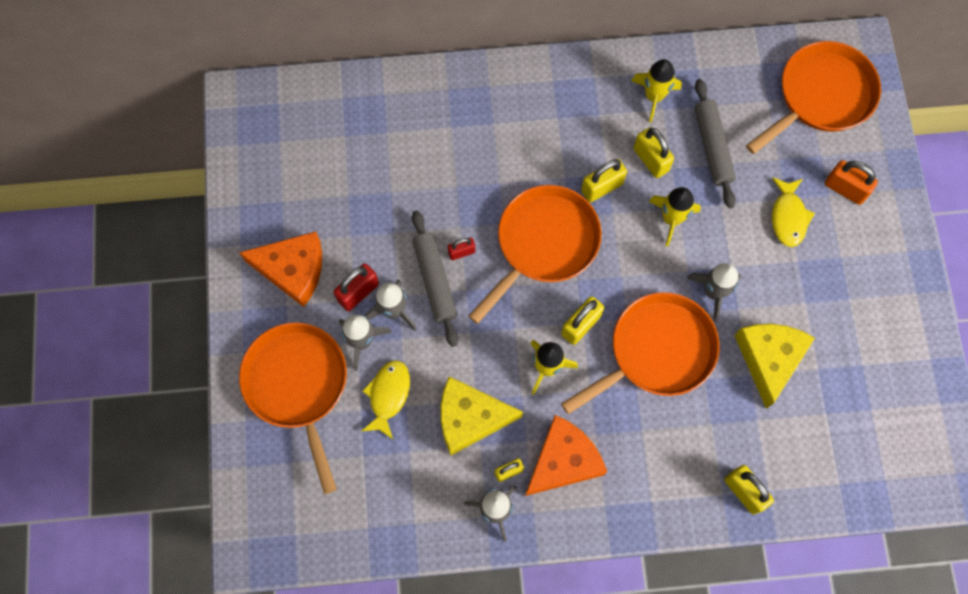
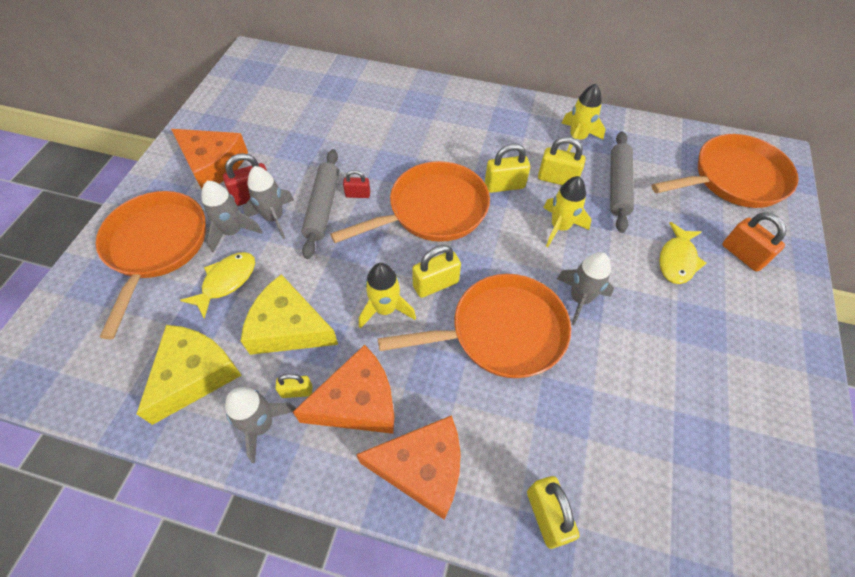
camera: 20 degrees right, 15 degrees down
(638, 493) = (422, 468): none -> orange cheese
(650, 160) = (557, 179): yellow padlock -> yellow padlock turned 60 degrees counterclockwise
(769, 359) = (620, 380): yellow cheese -> yellow cheese (194, 375)

